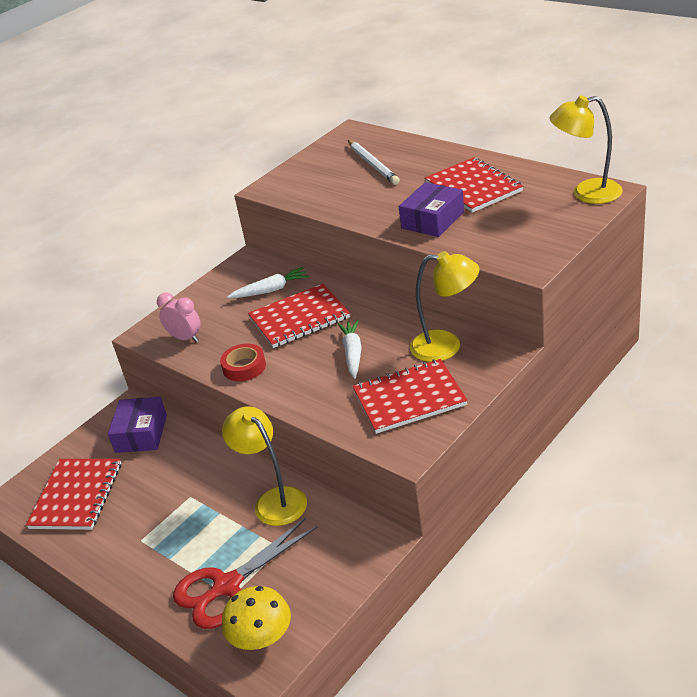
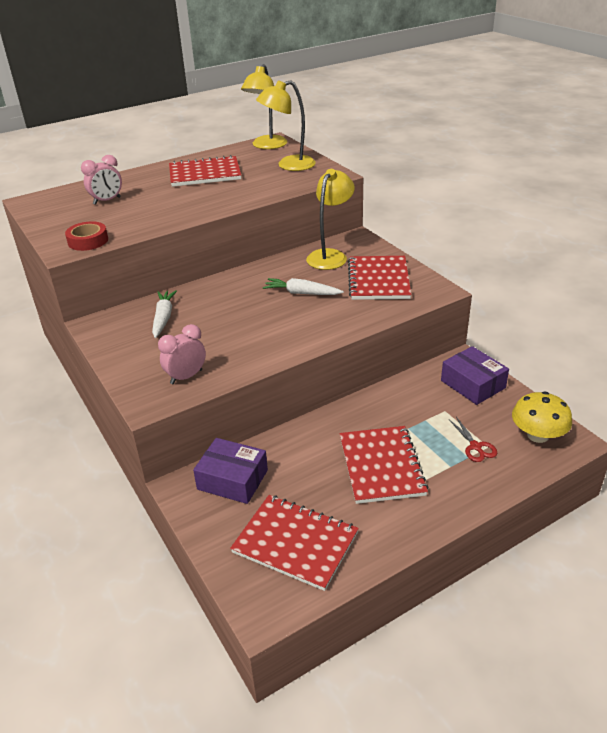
camera: 75 degrees left, 0 degrees up
(227, 586) = (475, 447): red scissors -> red scissors, size x0.47
(244, 367) = (269, 348): red tape -> red tape (88, 241)
(274, 500) = (387, 405): yellow lamp -> yellow lamp (288, 165)
(299, 318) = (225, 310): red notebook -> red notebook (381, 466)
(373, 164) = (107, 201): white pencil -> pink clock
(432, 220) = (231, 193): purple box -> purple box (473, 384)

